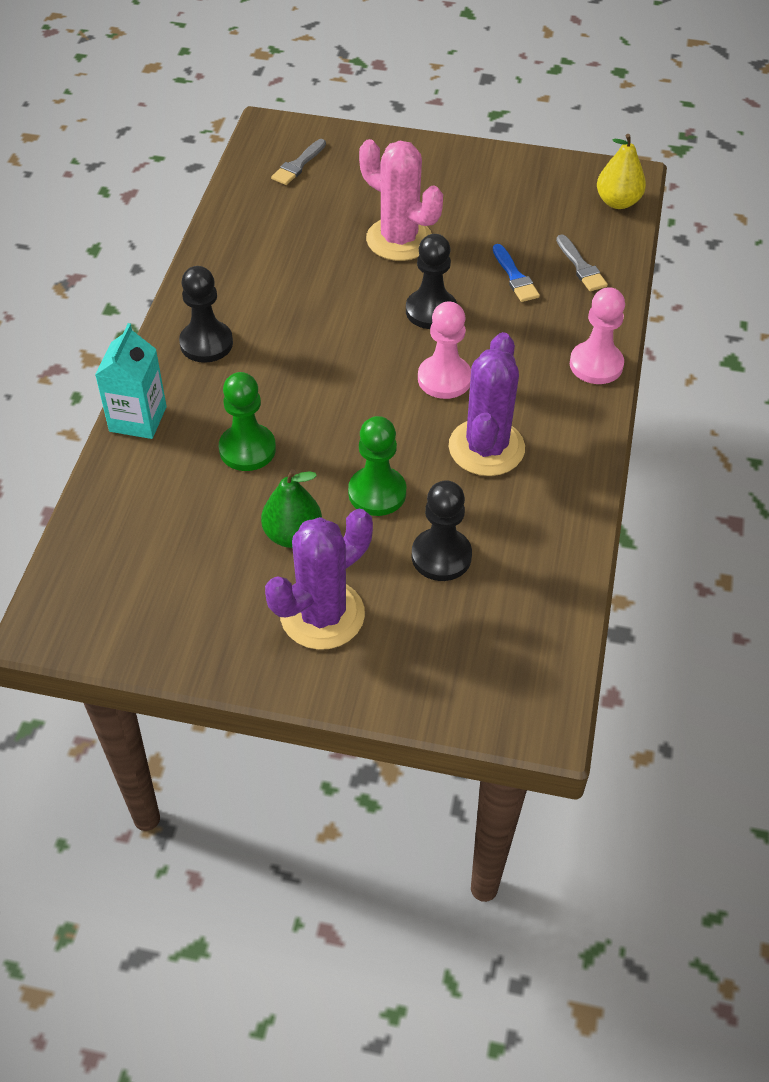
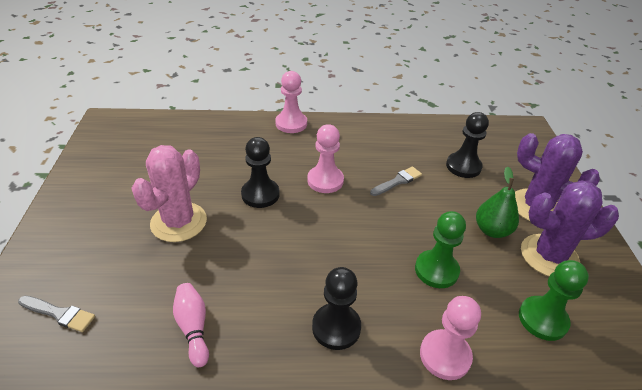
camera: 105 degrees left, 10 degrees down
(138, 419) = (445, 355): turquoise carton -> pink pawn
(248, 245) = (193, 328): none -> pink bowling pin
(377, 493) = (435, 197): green pawn -> green pawn (542, 319)
(486, 448) = (375, 158): purple cactus -> purple cactus (549, 256)
(515, 277) = (216, 159): blue brush -> none
(581, 267) = (202, 133): grey brush -> grey brush (397, 181)
(617, 202) = (133, 122): yellow pear -> none

